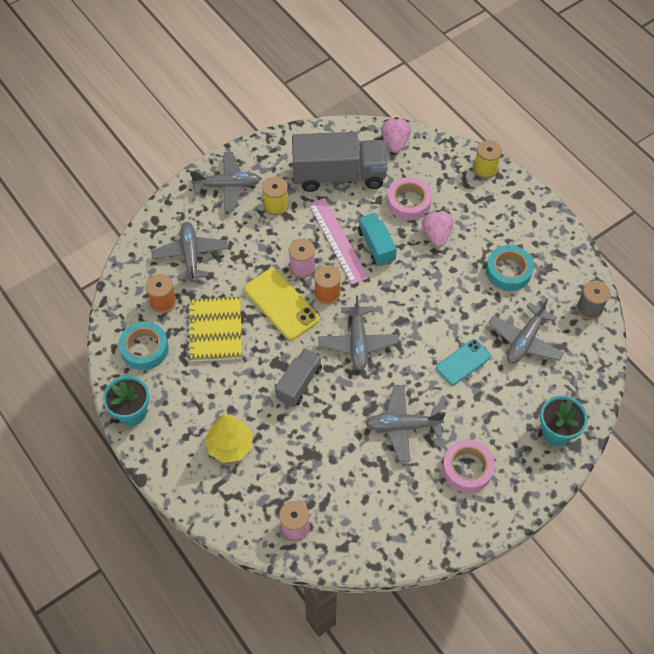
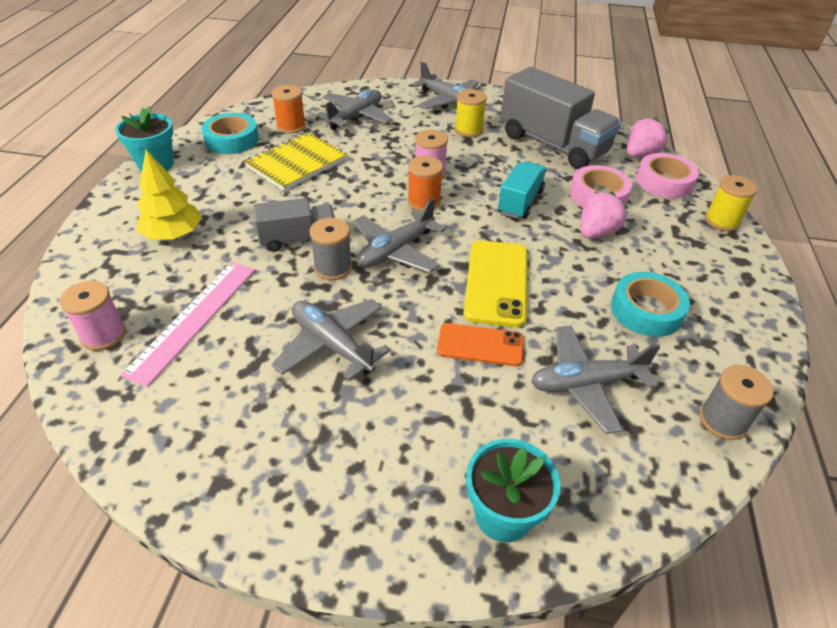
camera: 45 degrees right, 15 degrees down
(281, 304) = (373, 183): yellow phone -> yellow phone (496, 283)
(337, 240) = (488, 178): pink ruler -> pink ruler (193, 319)
(342, 384) = (333, 268): none -> grey spool
(463, 362) = (480, 345): turquoise phone -> orange phone
(467, 468) = (335, 446): pink tape -> pink tape (664, 182)

